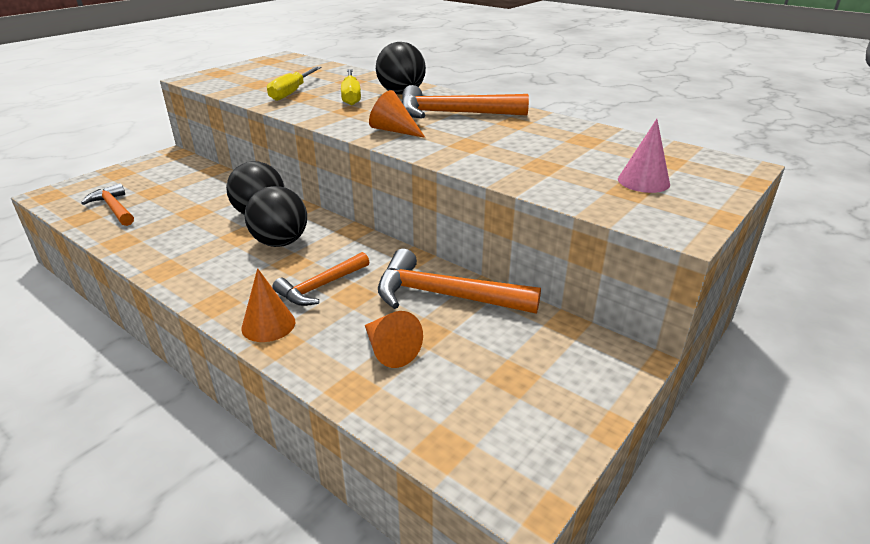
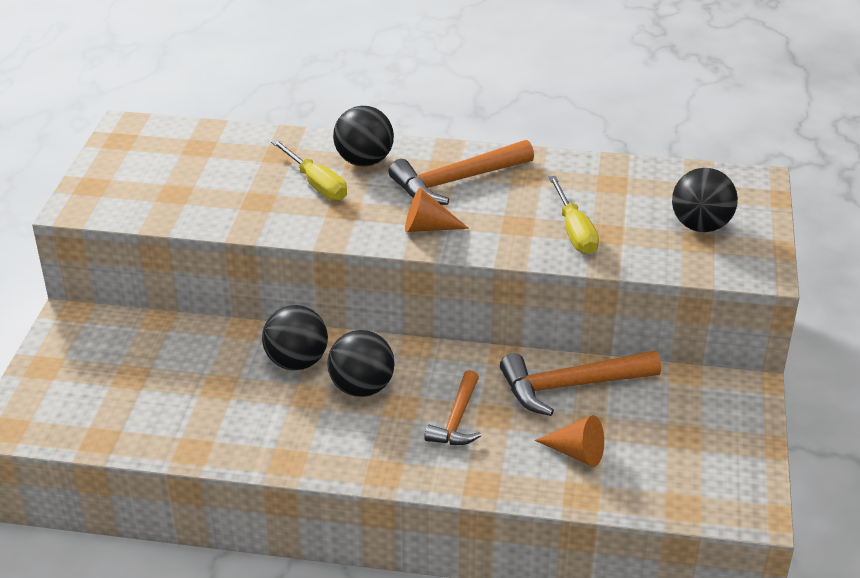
camera: 30 degrees left, 5 degrees up
(114, 208) = (120, 415): orange hammer -> none
(268, 325) = (455, 473): orange cone -> none
(292, 92) = (239, 198): yellow screwdriver -> yellow screwdriver (574, 231)
(643, 181) = (700, 226): pink cone -> black ball

